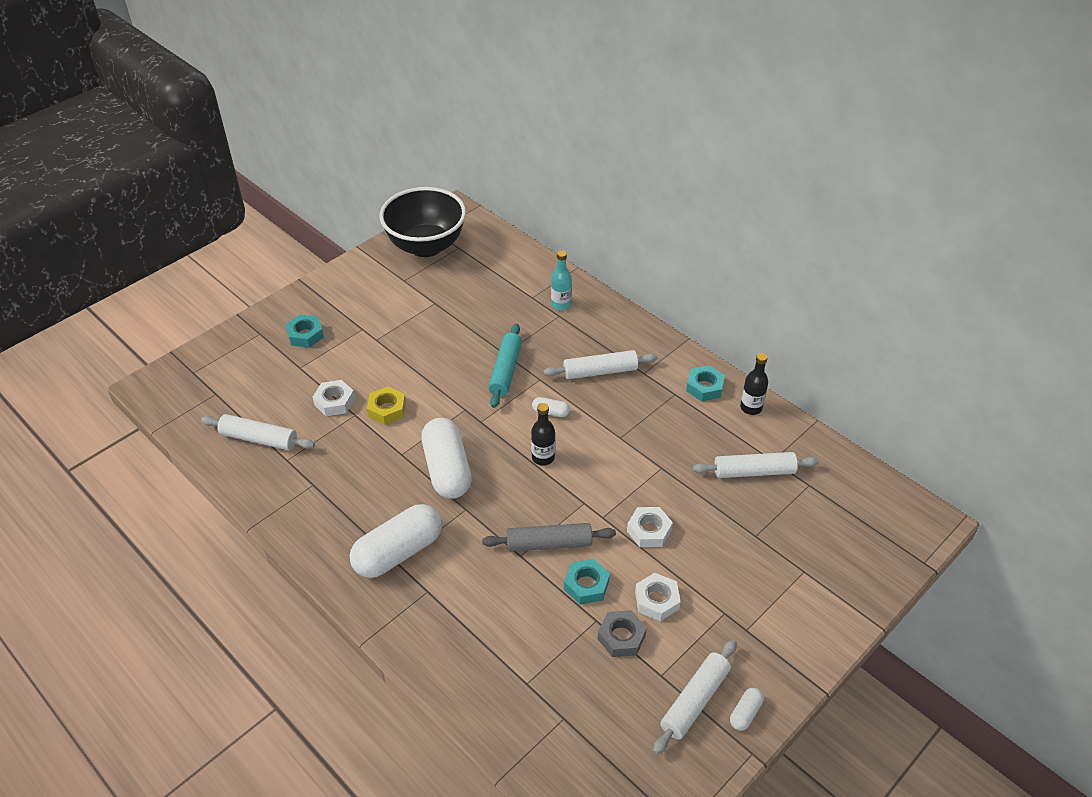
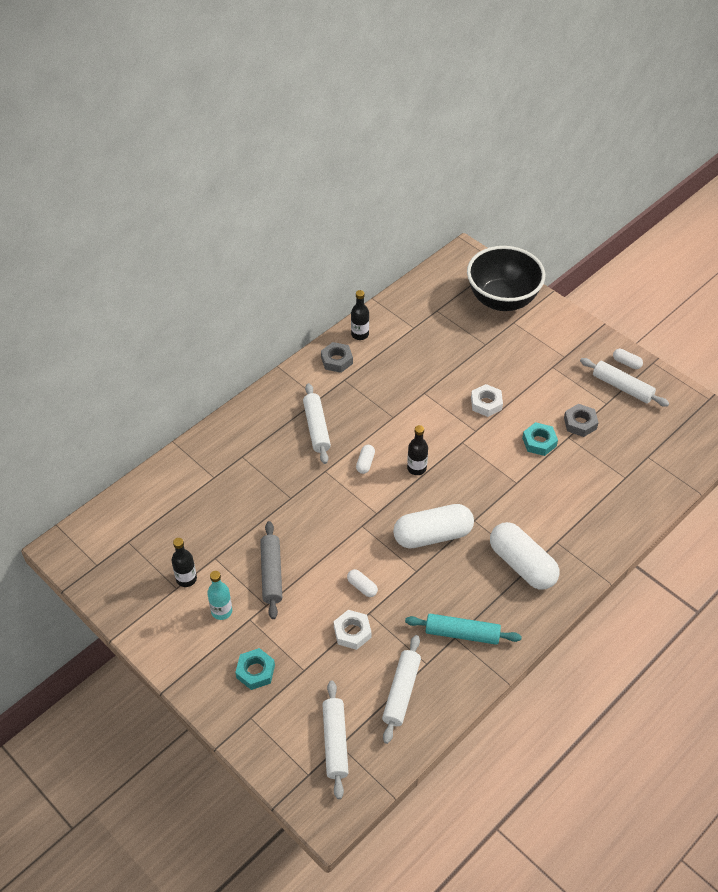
camera: 90 degrees left, 5 degrees up
(387, 409) = (362, 587): yellow nut -> white capsule
(413, 286) = (186, 579): none -> black bottle
(426, 246) = (122, 571): black bowl -> black bowl (502, 300)
(505, 371) = (314, 496): turquoise rolling pin -> turquoise rolling pin (462, 634)
(549, 543) = (503, 464): grey rolling pin -> grey rolling pin (271, 574)
(561, 304) = (226, 455): turquoise bottle -> turquoise bottle (221, 611)
(656, 600) = (547, 402): white nut -> none
(704, 387) = (337, 360): turquoise nut -> grey nut
(754, 471) = (425, 339): white rolling pin -> white rolling pin (335, 742)

